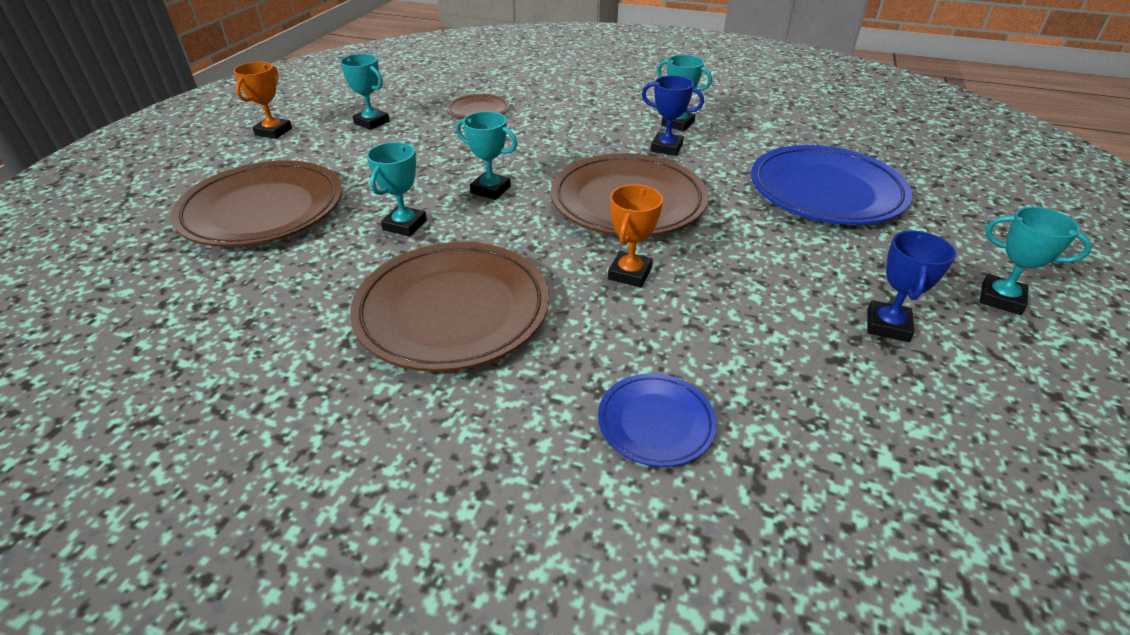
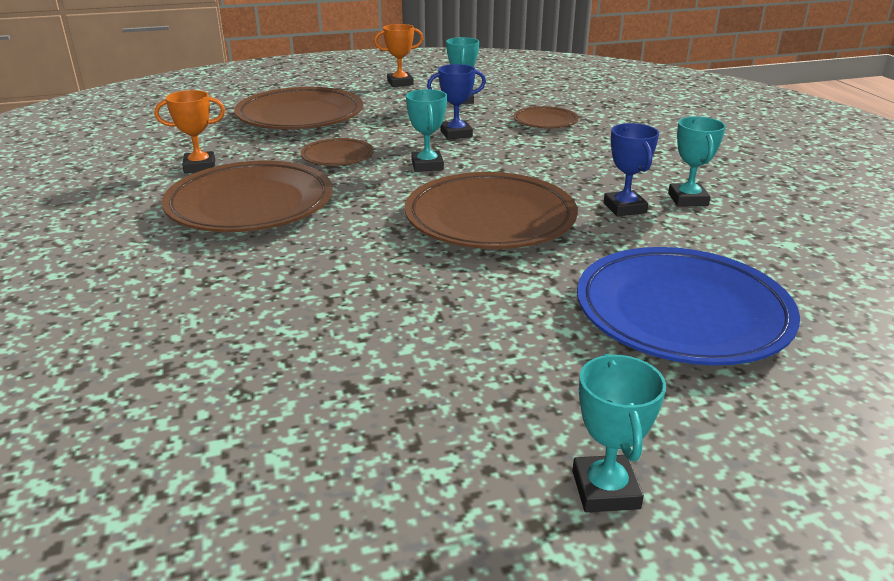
camera: 55 degrees right, 10 degrees down
(405, 225) = (337, 157): turquoise trophy -> brown plate
(630, 273) = (375, 252): orange trophy -> orange trophy (200, 166)
(655, 423) = (184, 316): blue plate -> none
(887, 325) = (444, 407): blue trophy -> blue trophy (456, 134)

